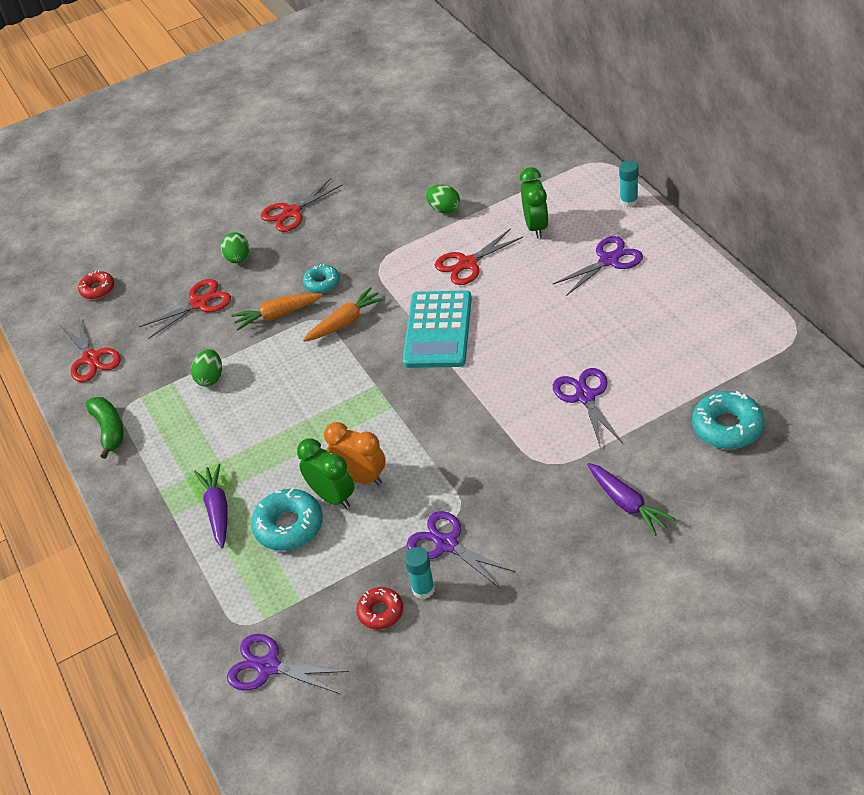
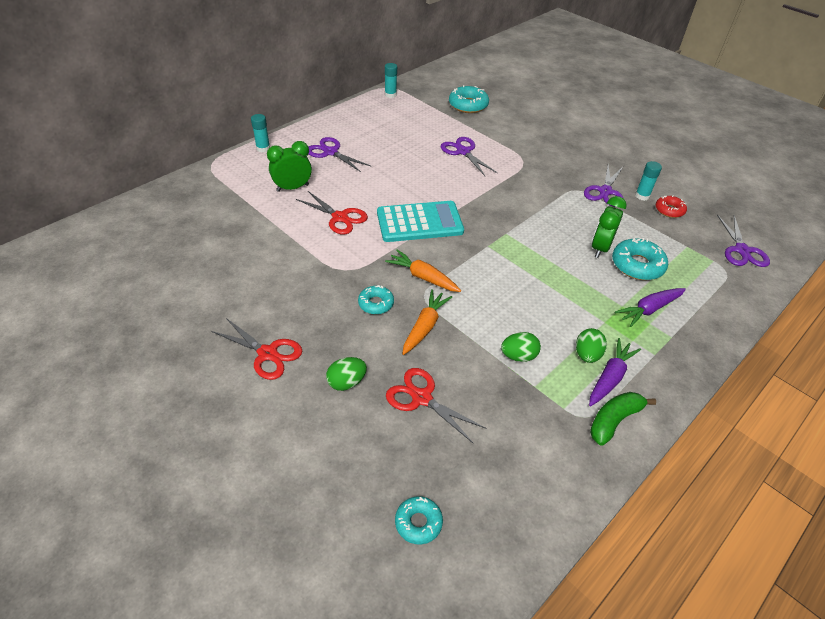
camera: 115 degrees left, 0 degrees up
(91, 358) = (530, 480): red scissors -> none
(97, 289) = (418, 522): red donut -> turquoise donut
(277, 315) = (425, 326): orange carrot -> orange carrot turned 120 degrees counterclockwise
(361, 477) = (576, 237): orange clock -> none
(444, 209) = (268, 241): green egg -> green egg (587, 355)
(585, 396) = (463, 152): purple scissors -> purple scissors turned 90 degrees clockwise
(627, 504) = (538, 132): purple carrot -> purple carrot (610, 377)
(769, 333) = (390, 95): none -> turquoise glue stick

